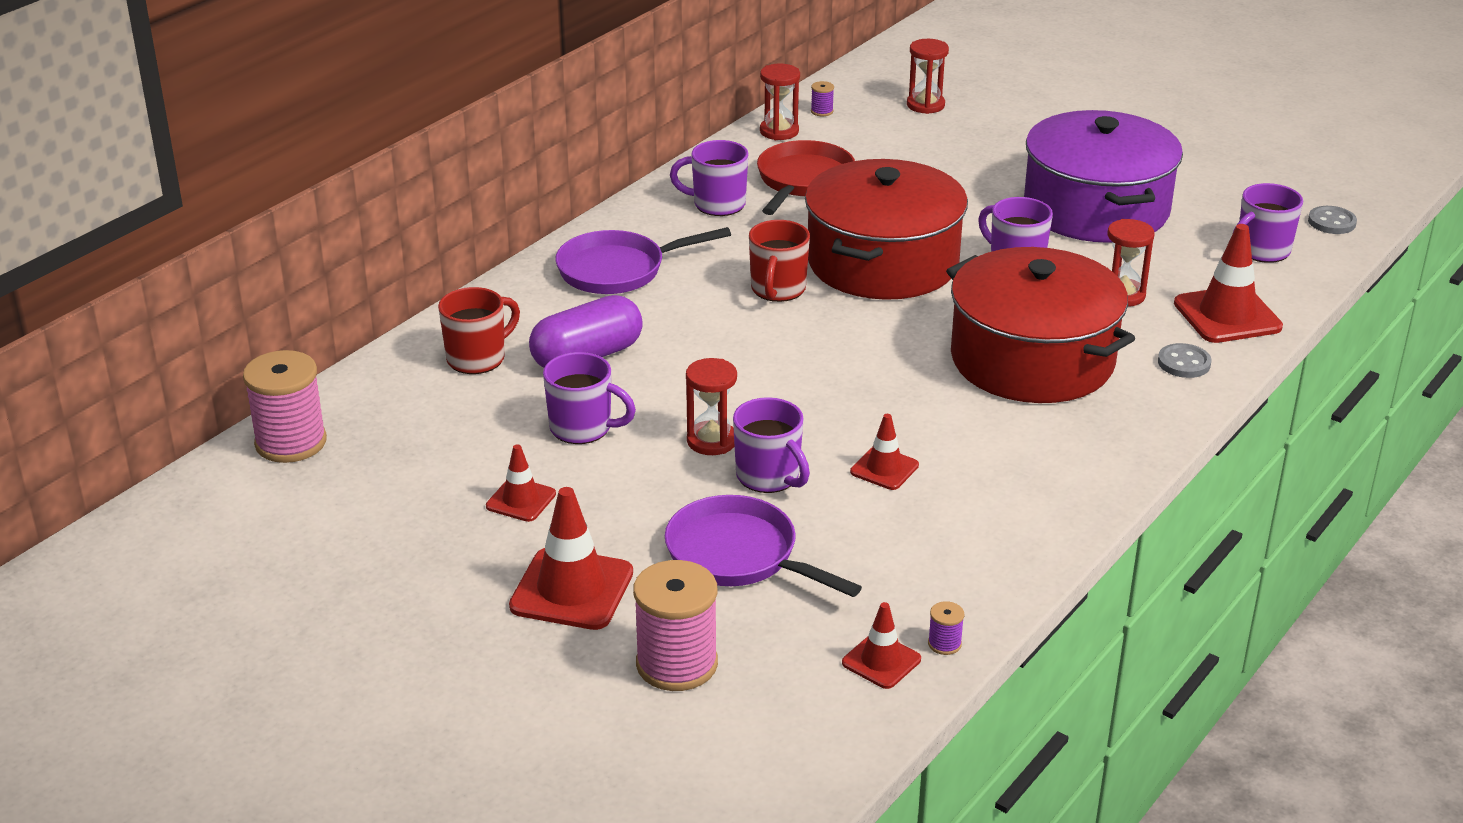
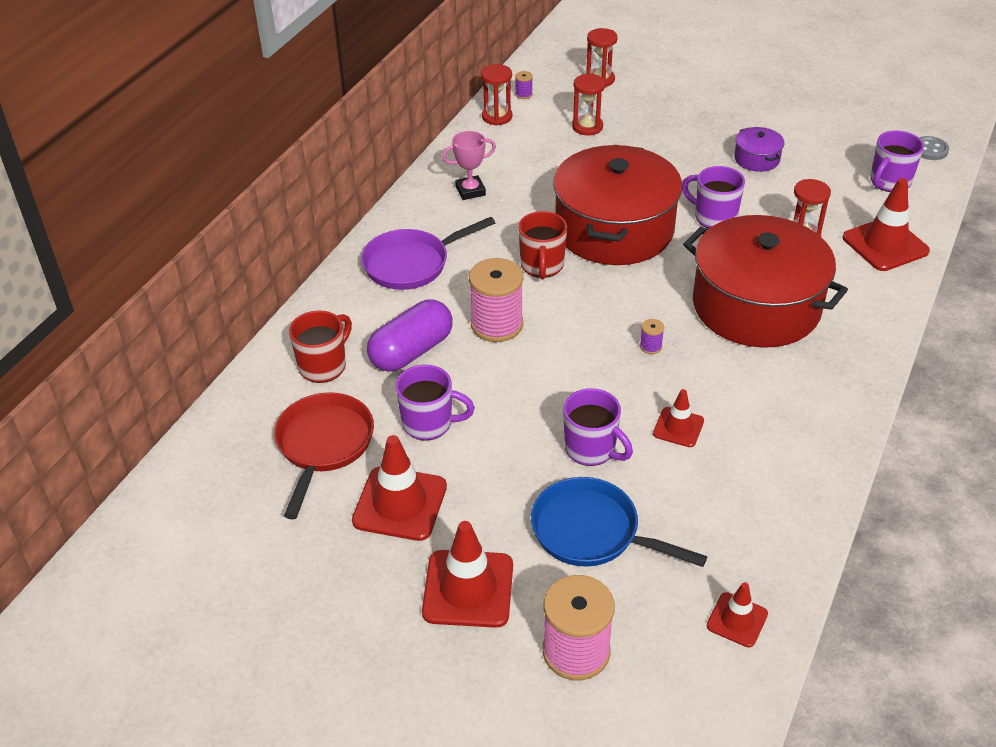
camera: 10 degrees left, 10 degrees up
(291, 442) = (192, 474): pink spool -> pink spool (497, 325)
(521, 500) = (400, 504): red traffic cone -> red traffic cone, size x1.76
(711, 441) = (535, 420): red hourglass -> red hourglass (587, 127)
(717, 204) = (470, 191): purple mug -> pink trophy
(739, 555) = (592, 532): purple pan -> blue pan
(803, 181) = (529, 161): red pan -> red pan (323, 445)
(944, 644) = (780, 594): purple spool -> purple spool (650, 346)
(1096, 209) = (756, 159): purple pot -> purple pot, size x0.41
(1184, 363) = (869, 293): grey button -> none

